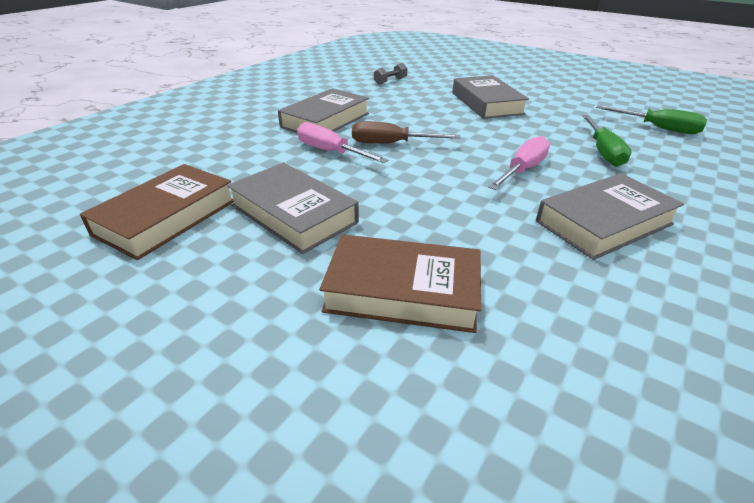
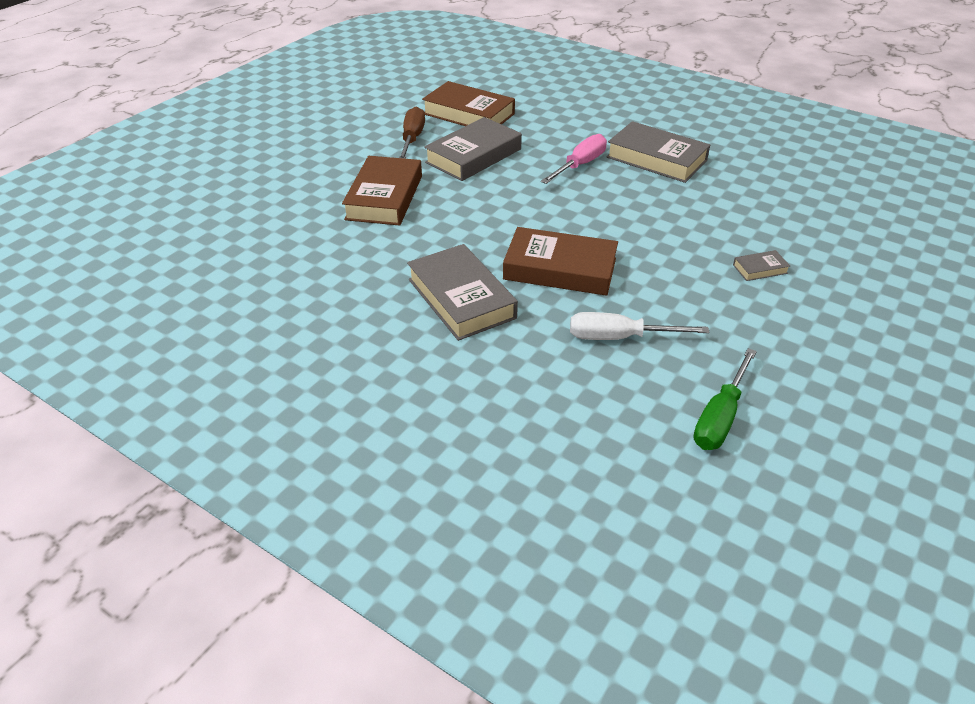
camera: 90 degrees right, 5 degrees up
(390, 81) = (813, 197): grey dumbbell -> none
(391, 144) = (605, 196): brown screwdriver -> brown screwdriver (412, 139)
(487, 103) = (760, 269): grey book -> grey book, size x0.44
(522, 170) = (560, 269): pink screwdriver -> brown book
(603, 151) = (619, 337): green screwdriver -> white screwdriver

